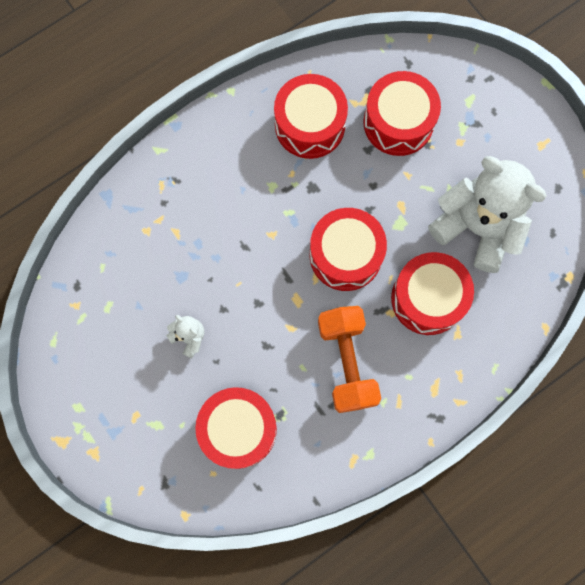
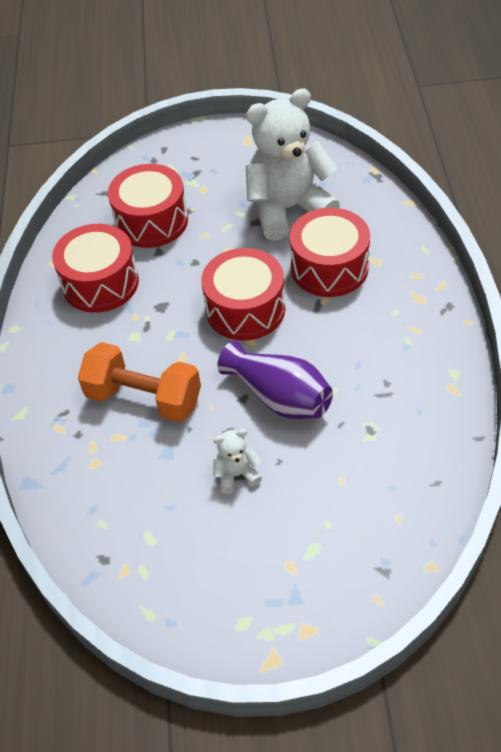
camera: 55 degrees left, 25 degrees down
(238, 429) = (364, 473): red drum -> none
(273, 330) = (279, 397): none -> purple vase
(347, 362) = (351, 352): orange dumbbell -> orange dumbbell (144, 398)

